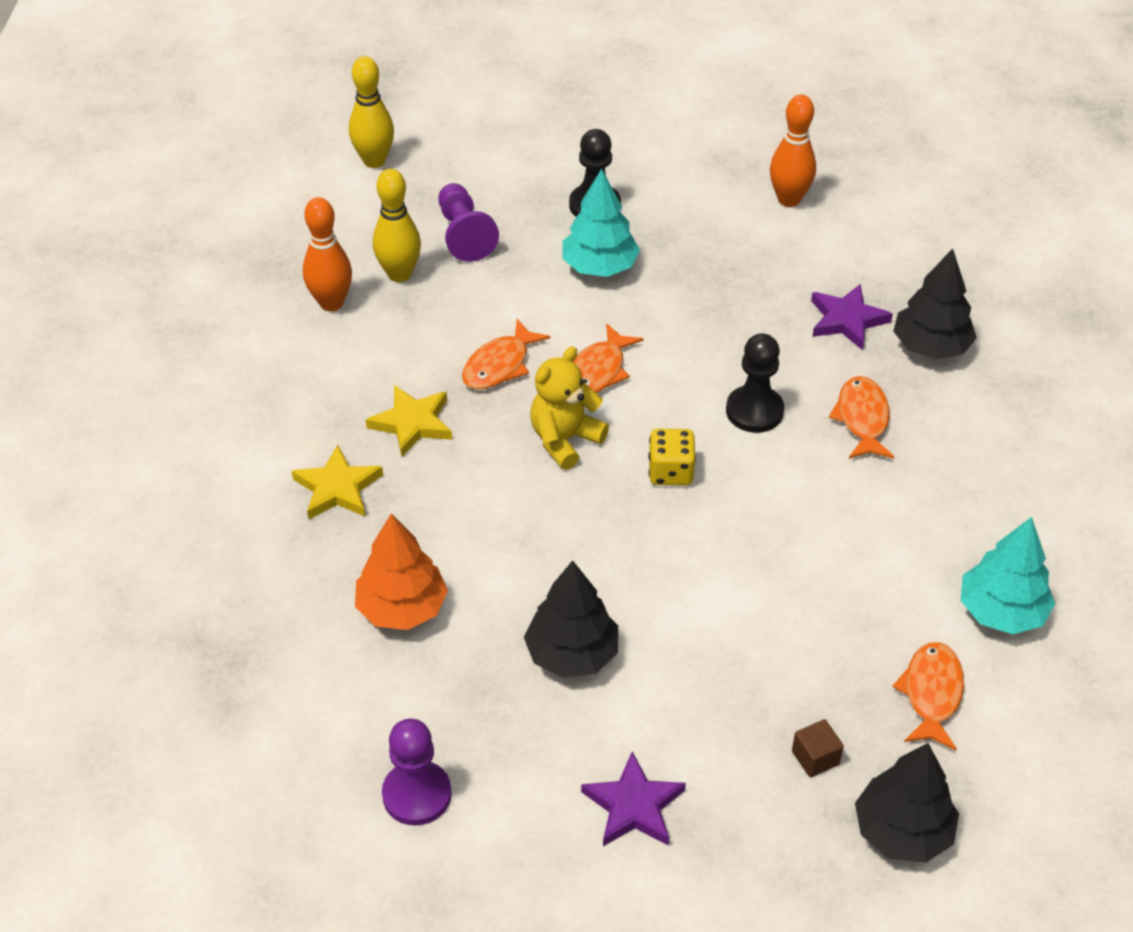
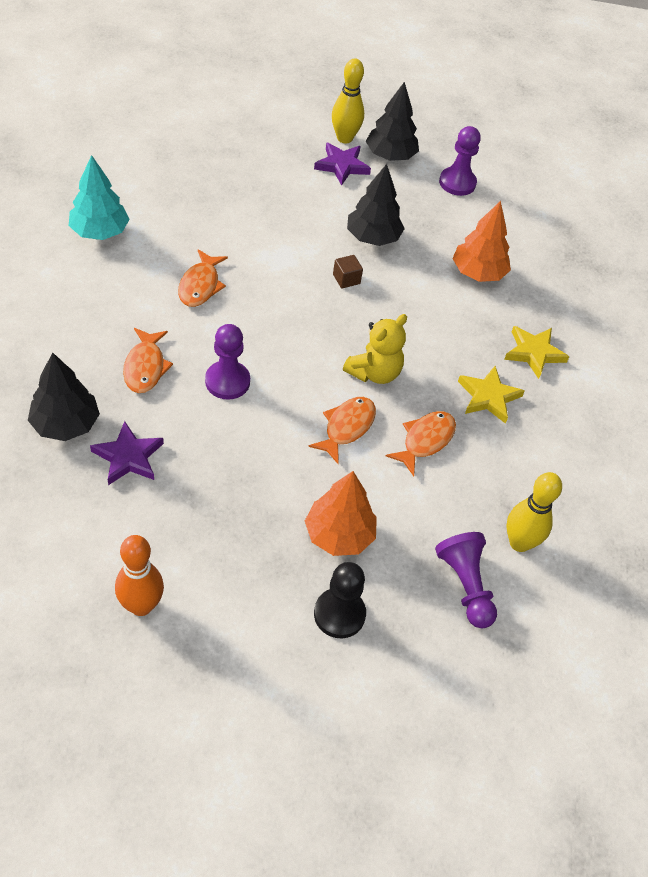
camera: 175 degrees right, 5 degrees up
(331, 303) = (573, 516): orange bowling pin -> none
(374, 161) = (568, 699): yellow bowling pin -> yellow bowling pin (344, 138)
(600, 267) = (339, 535): turquoise tree -> orange tree
(670, 472) = (298, 341): yellow dice -> none
(754, 411) = (227, 381): black pawn -> purple pawn
(815, 758) = (239, 175): brown cube -> brown cube (346, 279)
(902, 831) = (201, 140): black tree -> black tree (390, 156)
(931, 694) = (162, 196): orange fish -> orange fish (200, 285)

